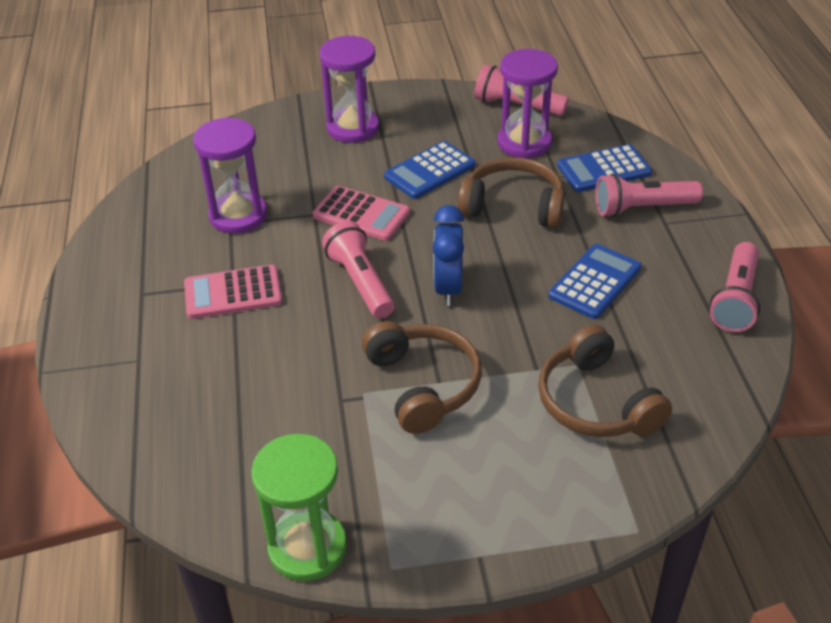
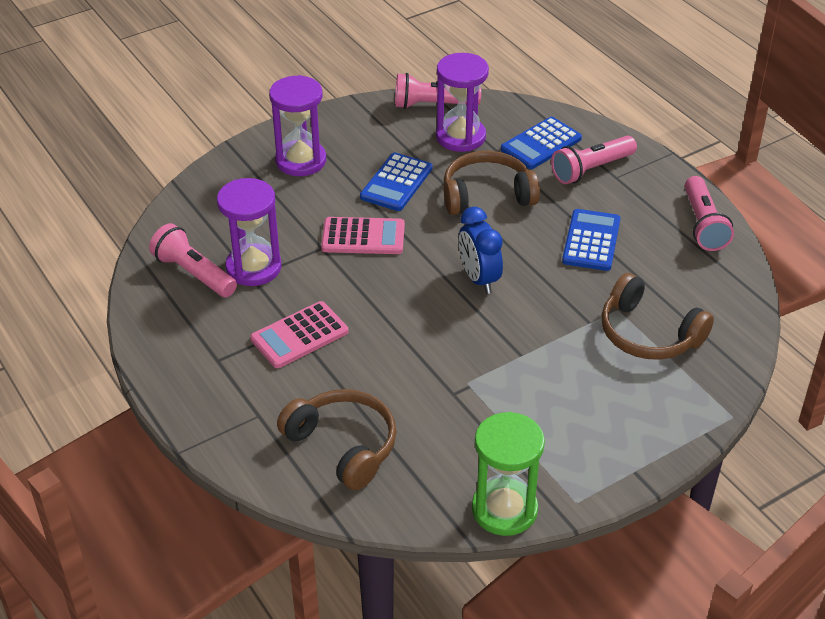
camera: 25 degrees left, 0 degrees up
(361, 282) = (403, 295): pink flashlight -> pink flashlight (194, 273)
(423, 385) = (510, 361): brown headphones -> brown headphones (343, 446)

